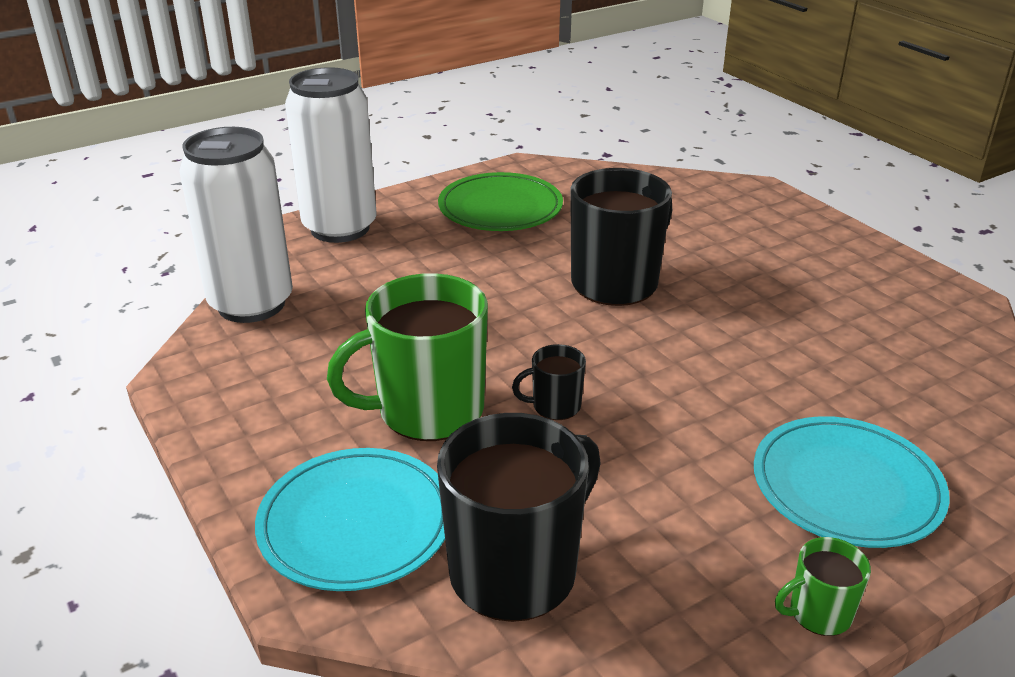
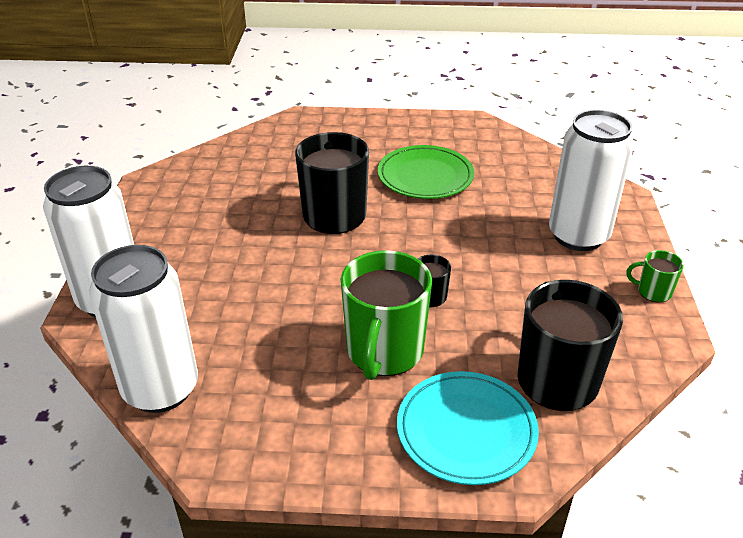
camera: 55 degrees left, 5 degrees up
(500, 208) = (188, 216): green plate -> green plate (425, 176)
(818, 613) = (653, 292): green mug -> green mug turned 90 degrees clockwise
(846, 487) = (578, 236): turquoise plate -> white can

